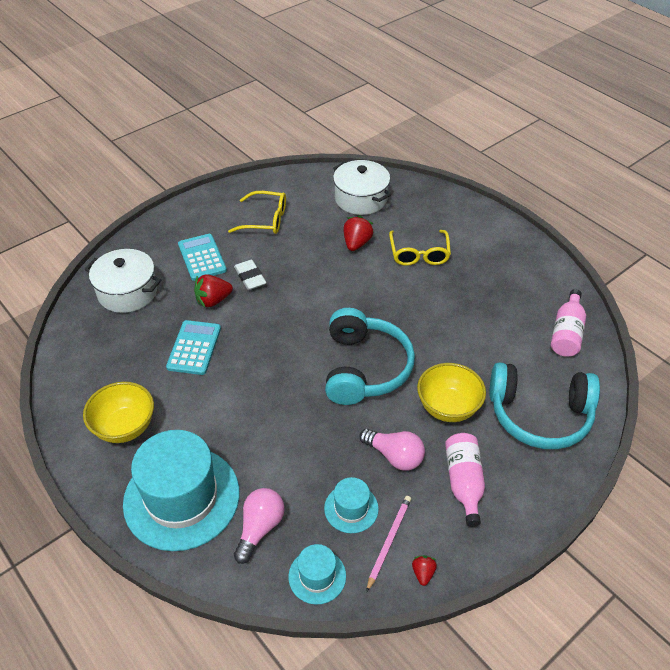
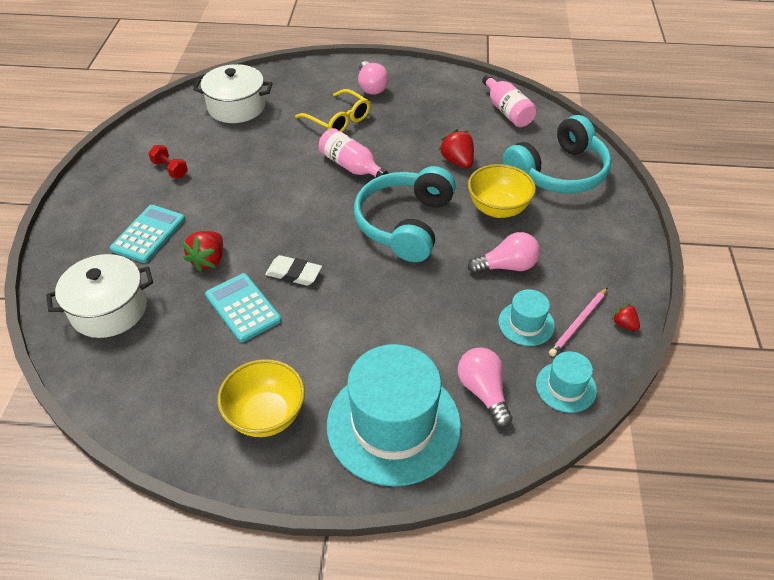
camera: 45 degrees left, 0 degrees up
(202, 257) = (148, 234): turquoise calculator -> turquoise calculator turned 90 degrees clockwise
(250, 277) = (218, 221): white eraser -> white eraser (294, 273)
(265, 220) = (170, 169): yellow glasses -> red dumbbell
(356, 243) = (278, 141): red strawberry -> red strawberry (457, 161)
(364, 368) = (405, 224): turquoise headphones -> turquoise headphones turned 120 degrees counterclockwise
(389, 541) = (578, 323): pink pencil -> pink pencil turned 120 degrees counterclockwise
(464, 482) = (571, 248): pink bottle -> pink bottle (351, 166)
(478, 242) = (371, 87): none -> pink light bulb

